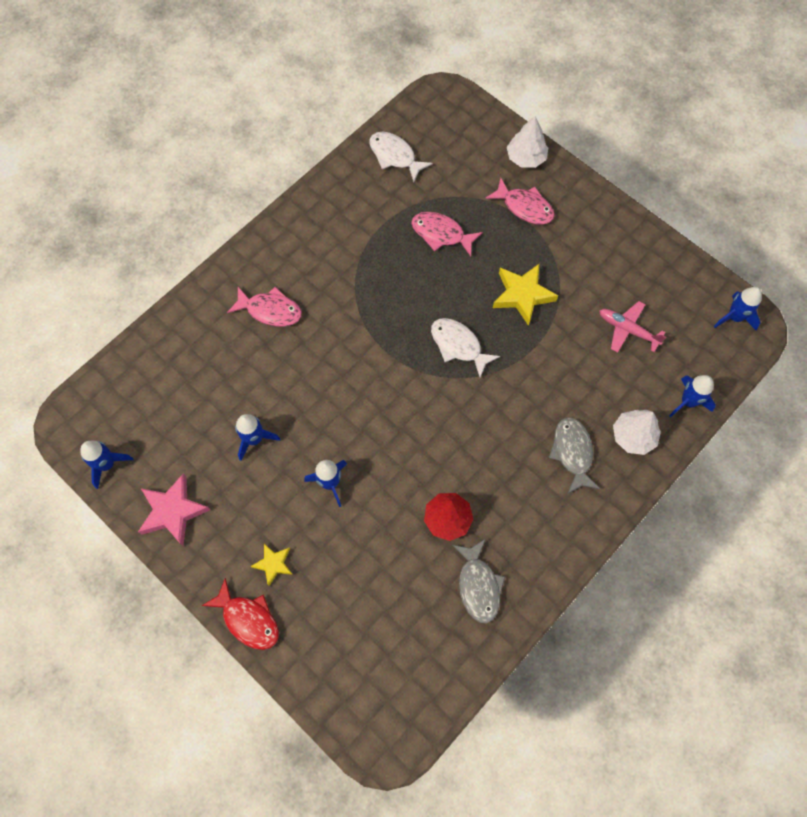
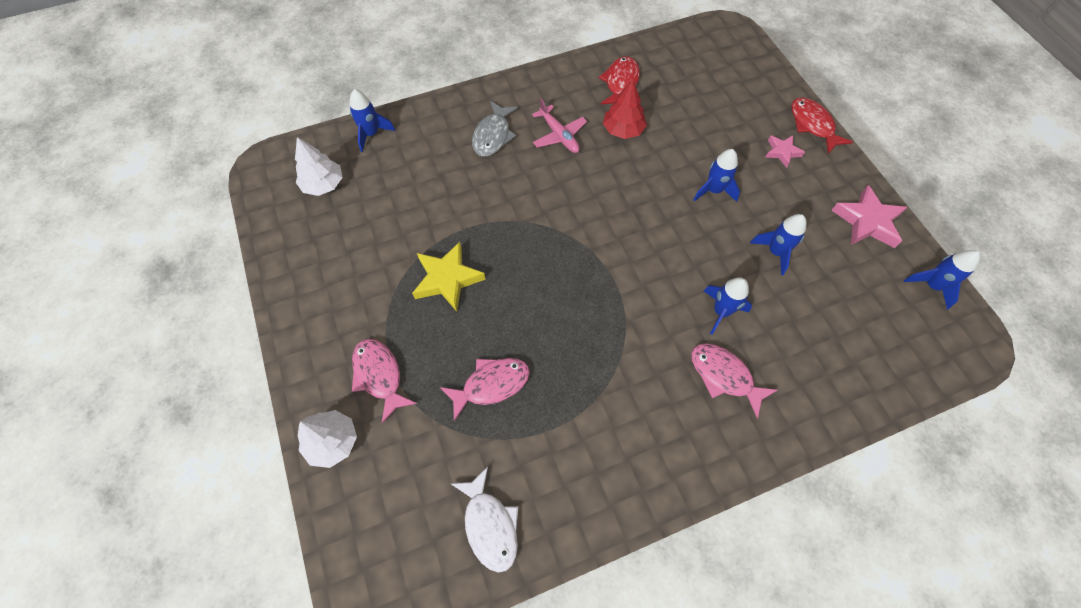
camera: 155 degrees left, 5 degrees down
(273, 564) = (782, 152): yellow star -> pink star
(441, 234) = (491, 385): pink fish -> pink fish turned 75 degrees counterclockwise
(458, 345) = (539, 257): white fish -> none
(478, 585) = (620, 83): grey fish -> red fish
(628, 330) = (373, 207): pink plane -> pink plane (559, 135)
(633, 436) = (435, 128): white tree -> white tree (323, 184)
(734, 317) = (273, 179): blue rocket -> blue rocket (721, 311)

